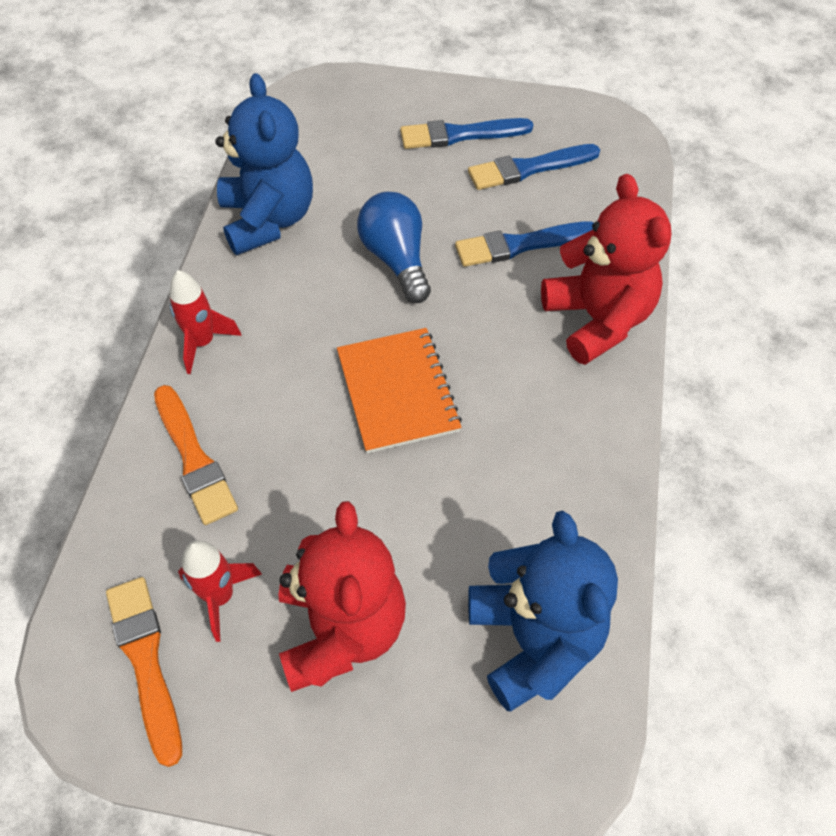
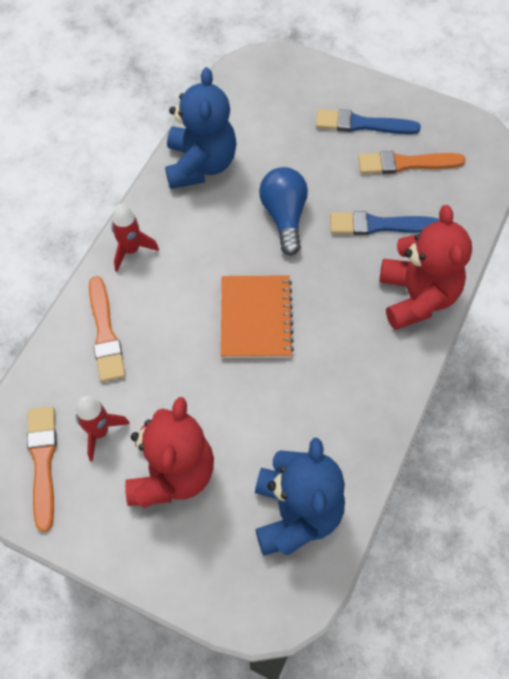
camera: 15 degrees right, 5 degrees up
(528, 168) = (405, 163): blue brush -> orange brush

